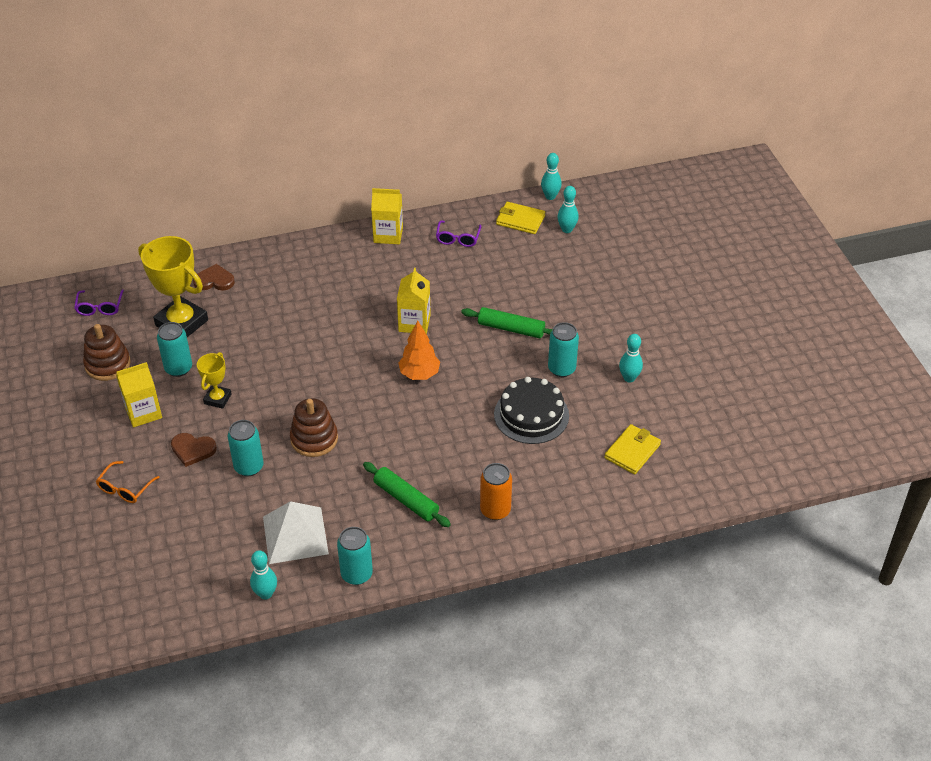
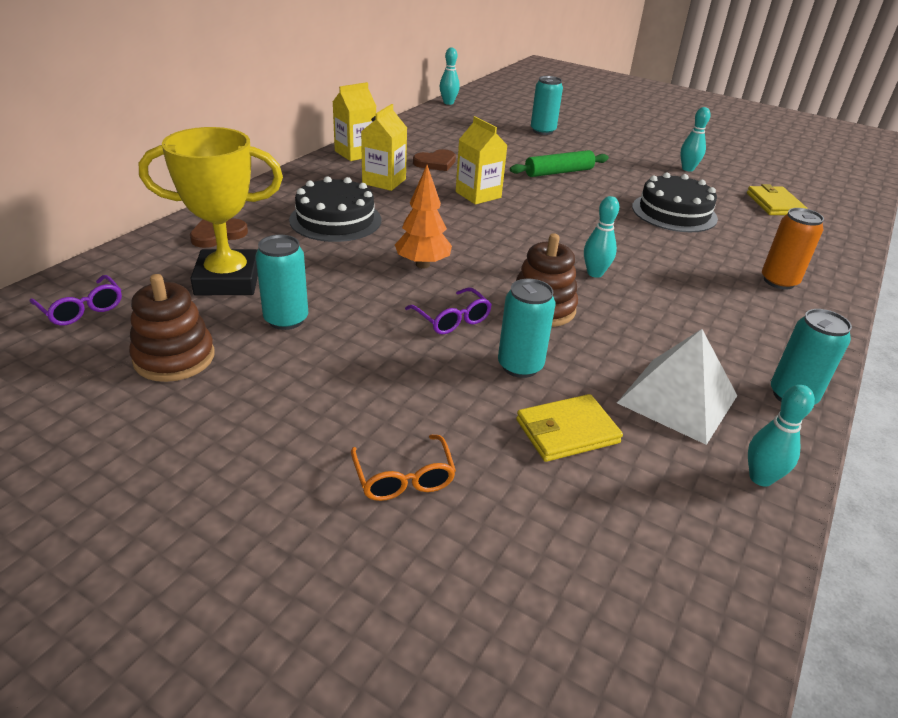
camera: 45 degrees left, 10 degrees down
(143, 412) = (302, 381): yellow carton -> yellow carton (384, 181)
(193, 450) = (428, 385): brown heart -> brown heart (436, 163)
(217, 399) = (380, 324): yellow trophy -> none
(292, 301) = (335, 220): none -> black cake
(406, 499) = (706, 311): green rolling pin -> none
(419, 374) = (545, 223): orange tree -> orange tree (422, 264)
(458, 238) = (420, 139): purple glasses -> purple glasses (452, 320)
(520, 220) = (449, 118): yellow wallet -> yellow wallet (567, 431)
(561, 369) = (638, 180): turquoise can -> turquoise can (543, 131)
(567, 229) = (492, 114): turquoise bowling pin -> turquoise bowling pin (595, 273)

